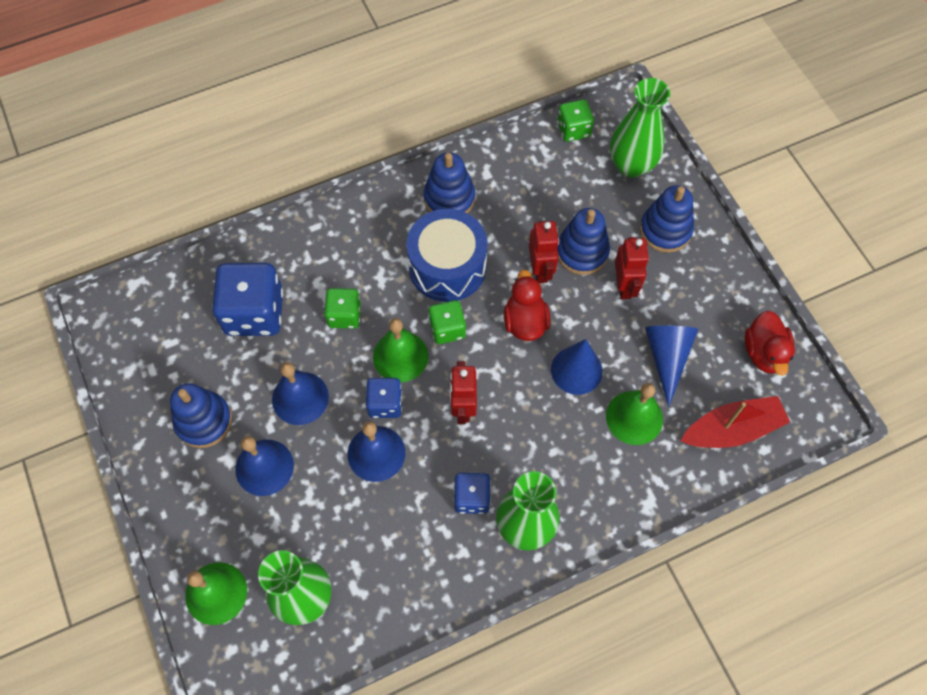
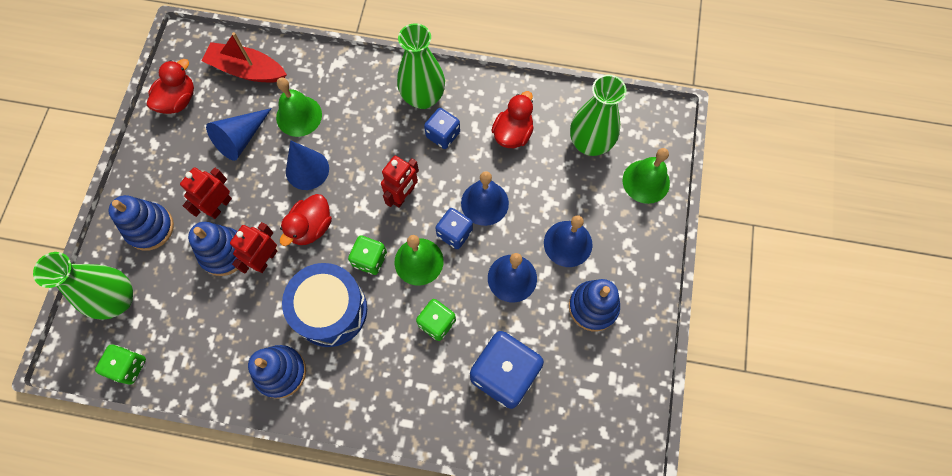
camera: 145 degrees left, 5 degrees up
(398, 551) = (513, 133): none -> red duck

